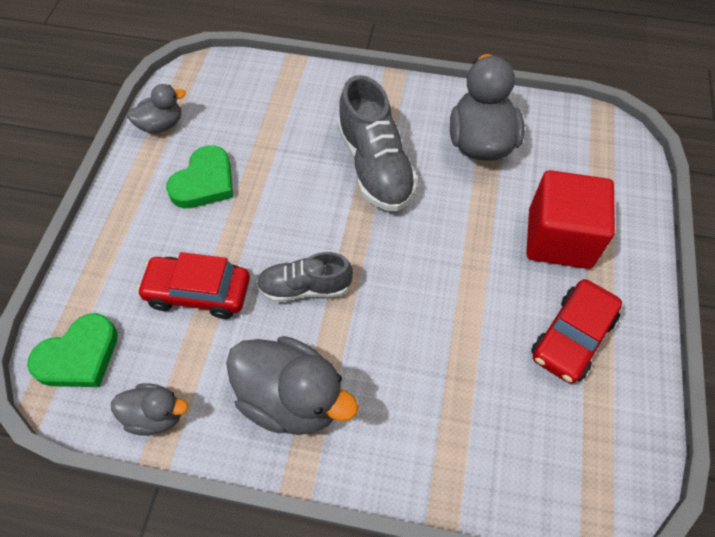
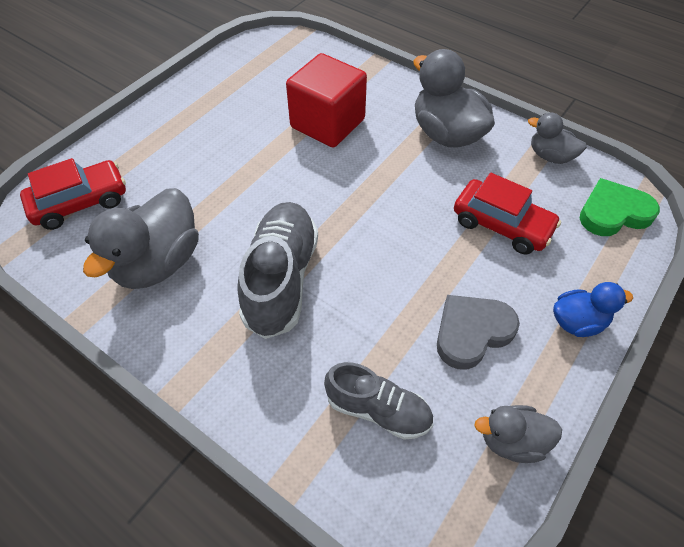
camera: 155 degrees left, 5 degrees down
(117, 222) = (577, 322): none -> blue duck
(204, 182) = (472, 332): green heart -> grey heart
(305, 287) = (406, 197): grey shoe -> grey shoe (378, 410)
(559, 238) = (175, 159): red cube -> red cube (327, 123)
(572, 337) = (230, 103): red car -> red car (80, 203)

